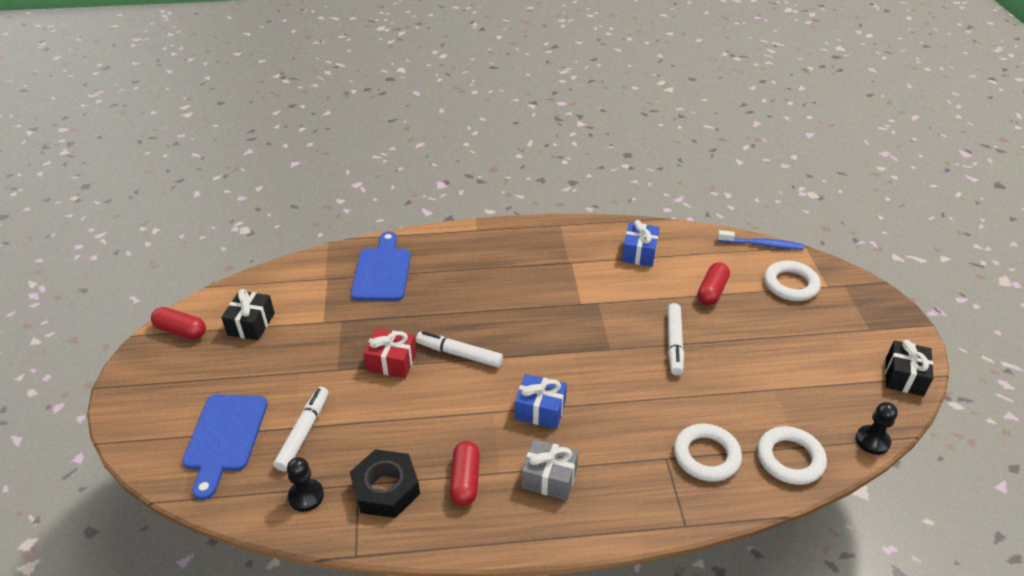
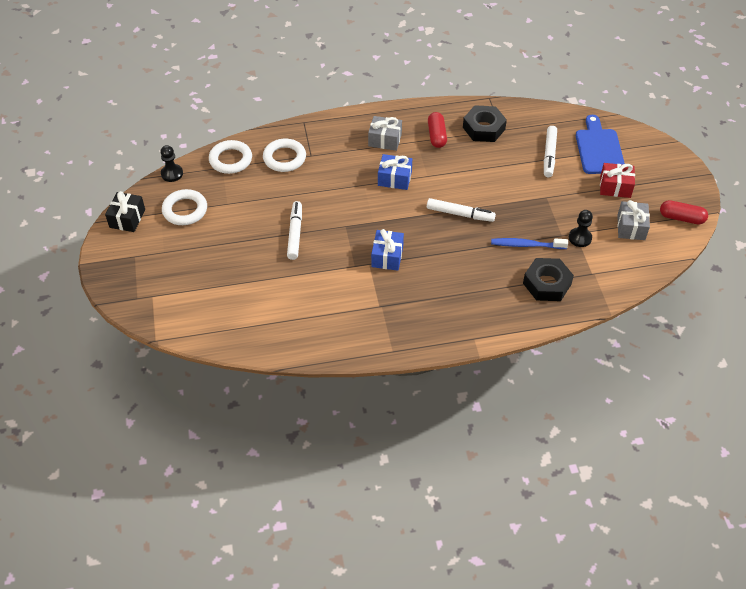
camera: 175 degrees right, 10 degrees up
(251, 324) = (631, 227): black gift -> grey gift
(306, 496) = (530, 122): black pawn -> black pawn (580, 238)
(382, 271) = (547, 284): blue cutting board -> black nut
(391, 362) = (509, 205): red gift -> red gift (615, 187)
(639, 253) = (316, 321): blue gift -> blue gift (387, 256)
(712, 291) = (256, 283): red capsule -> none
(761, 245) = (197, 339): blue toothbrush -> blue toothbrush (527, 245)
(790, 284) = (184, 295): white ring -> white ring (185, 210)

